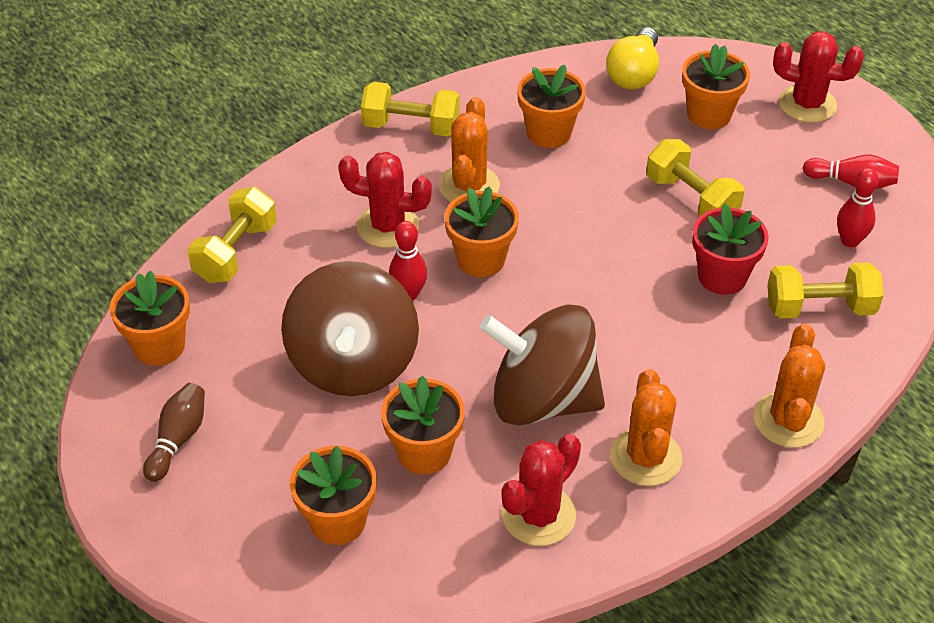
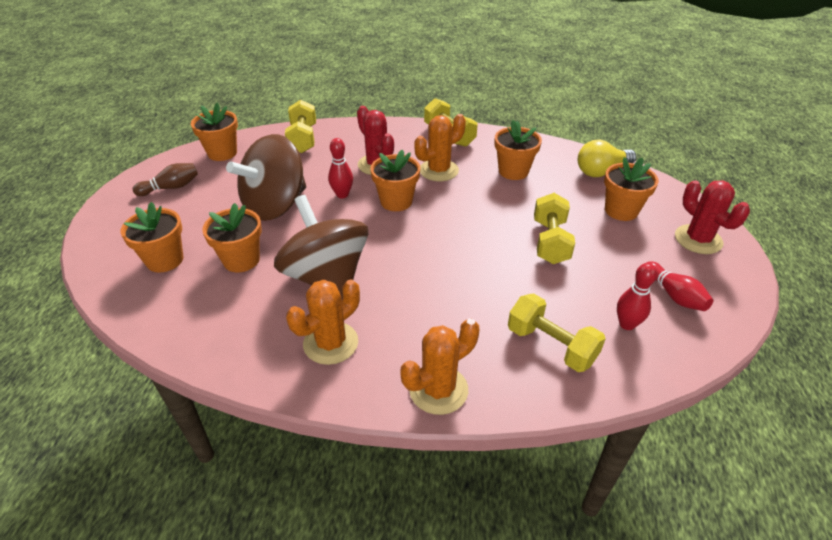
camera: 45 degrees right, 5 degrees down
(236, 252) = (303, 139): yellow dumbbell -> yellow dumbbell turned 75 degrees counterclockwise
(538, 515) = (239, 326): red cactus -> none
(722, 276) = (512, 288): red flower pot -> none

